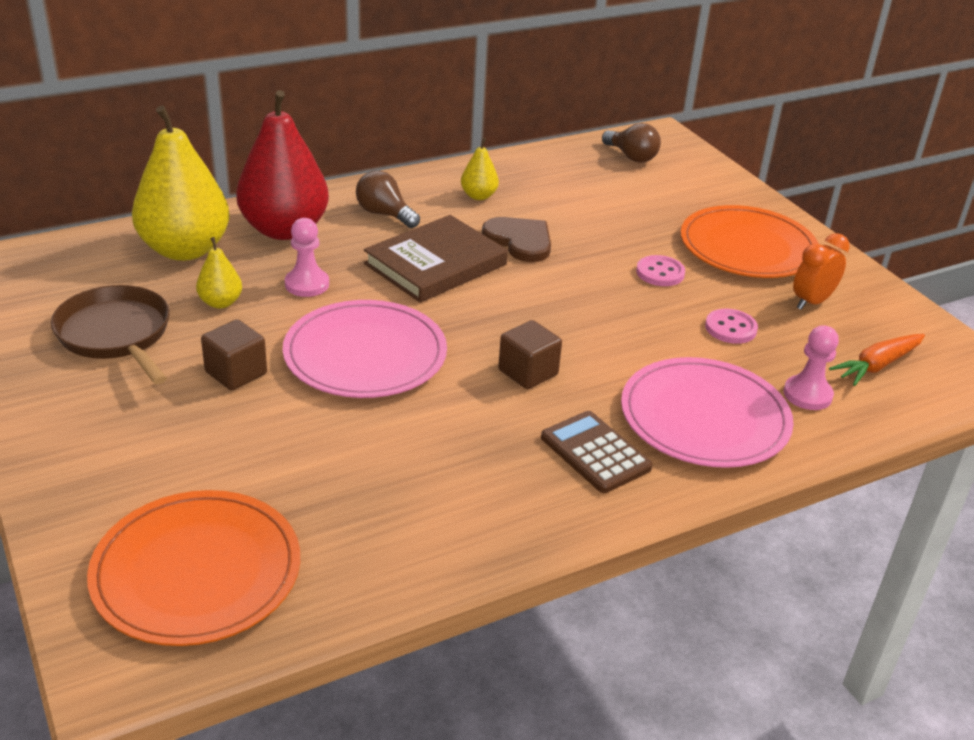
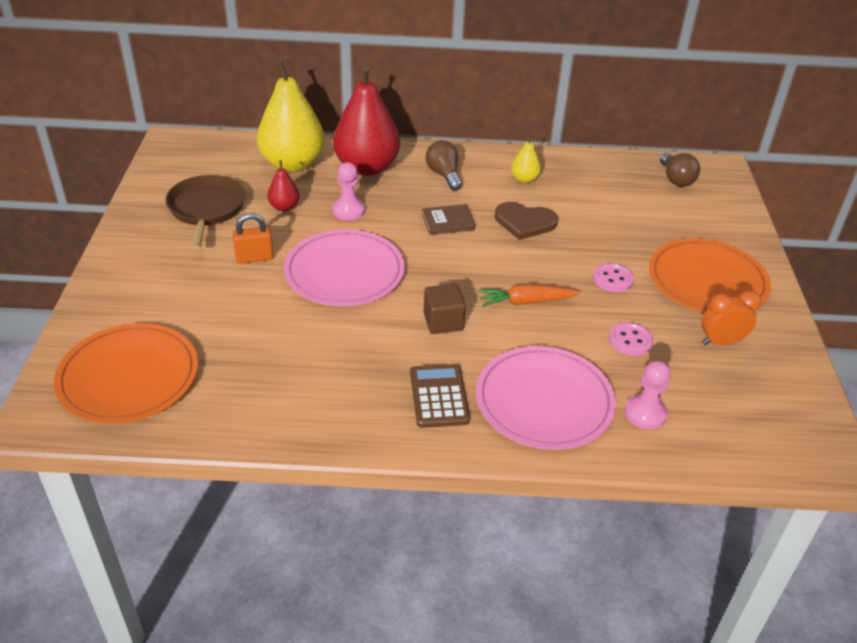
camera: 30 degrees right, 5 degrees up
(221, 303) = (284, 207): yellow pear -> red pear
(236, 373) = (254, 258): brown cube -> orange padlock
(435, 264) = (447, 222): brown book -> brown book, size x0.52
(519, 241) = (524, 222): brown heart -> brown heart turned 120 degrees clockwise
(877, 365) = (729, 412): orange carrot -> orange carrot (526, 302)

